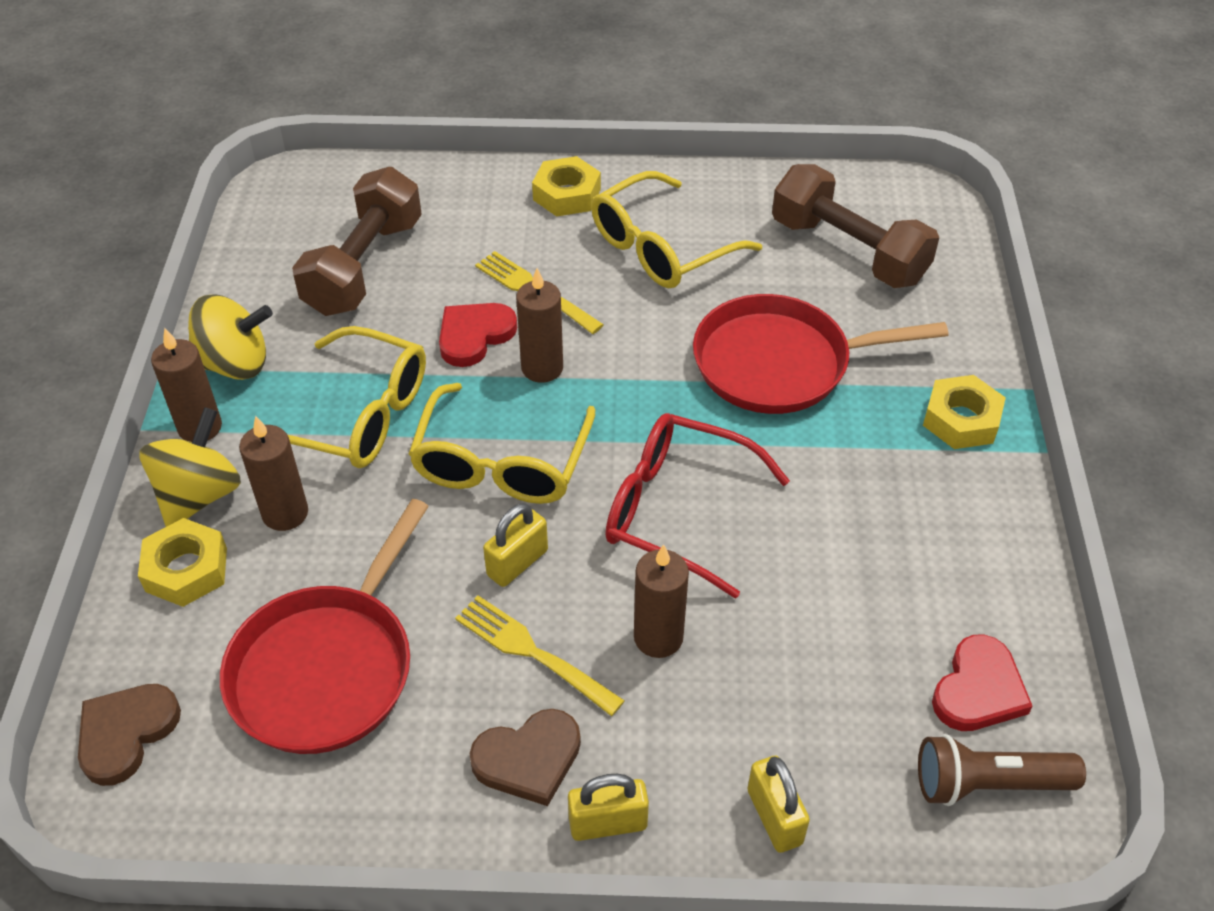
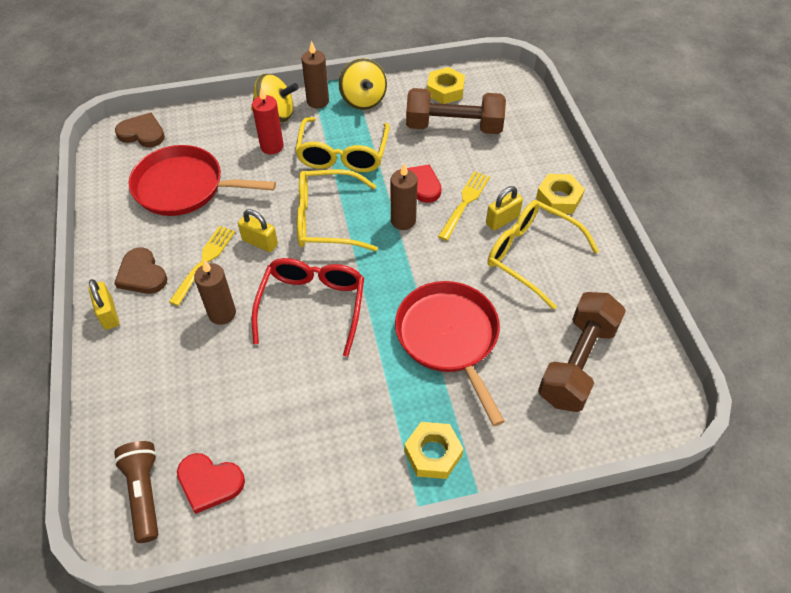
camera: 75 degrees right, 5 degrees up
(186, 569) = (231, 124): yellow nut -> yellow nut (445, 90)
(285, 513) = (272, 146): brown candle -> red candle
(774, 817) = (116, 386): yellow padlock -> yellow padlock (502, 220)

